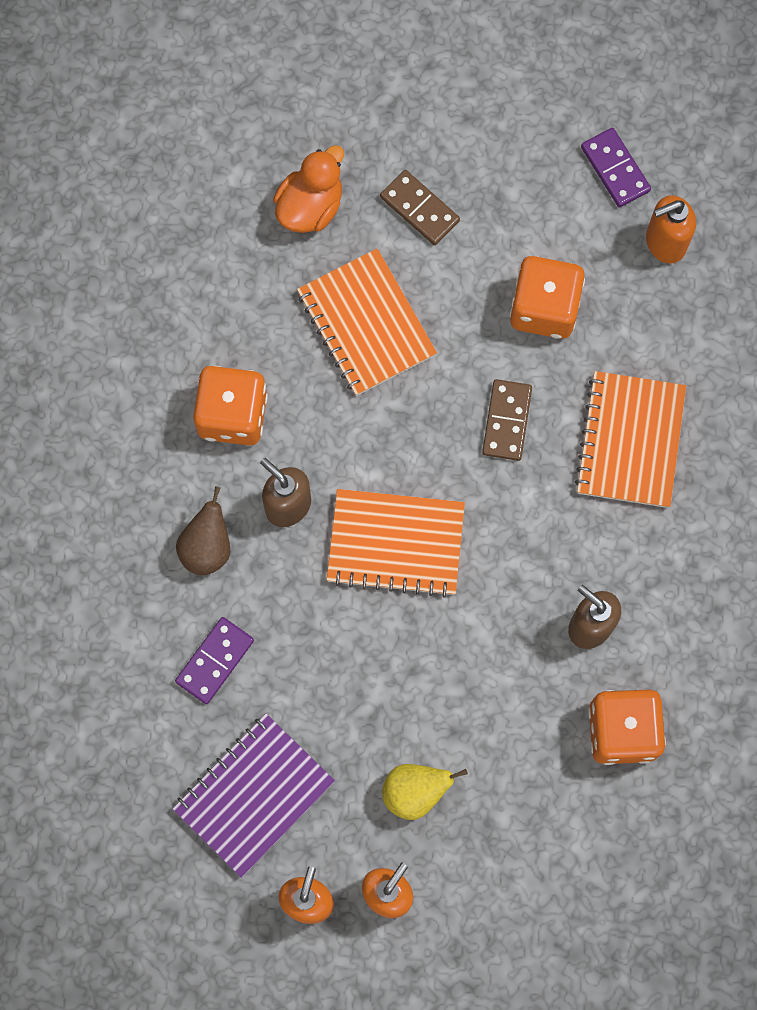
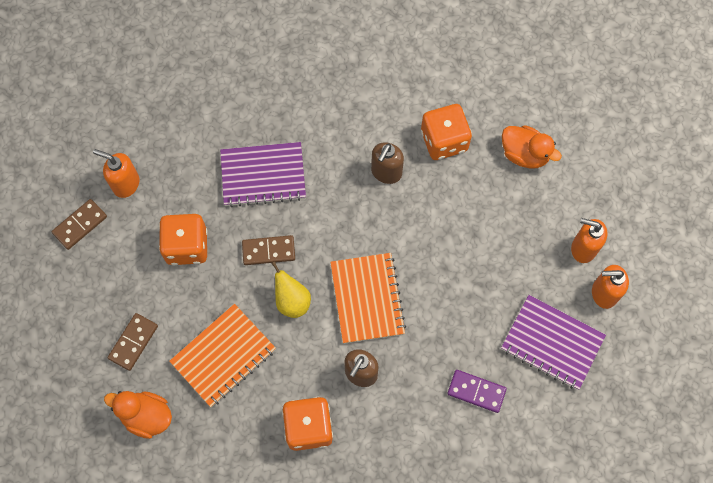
camera: 105 degrees left, 5 degrees down
(207, 547) = (403, 418): brown pear -> none
(415, 792) = (518, 248): yellow pear -> yellow pear (292, 301)
(568, 853) = (524, 154): none -> orange duck
(615, 169) = (80, 225): purple domino -> brown domino
(630, 441) = (263, 175): orange notebook -> purple notebook
(664, 243) = (126, 184): orange soap dispenser -> orange soap dispenser turned 150 degrees clockwise

